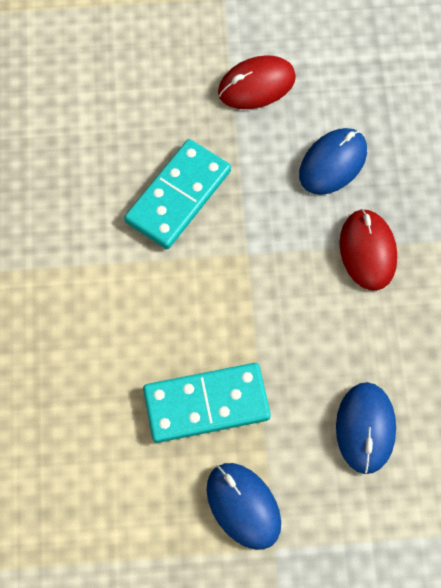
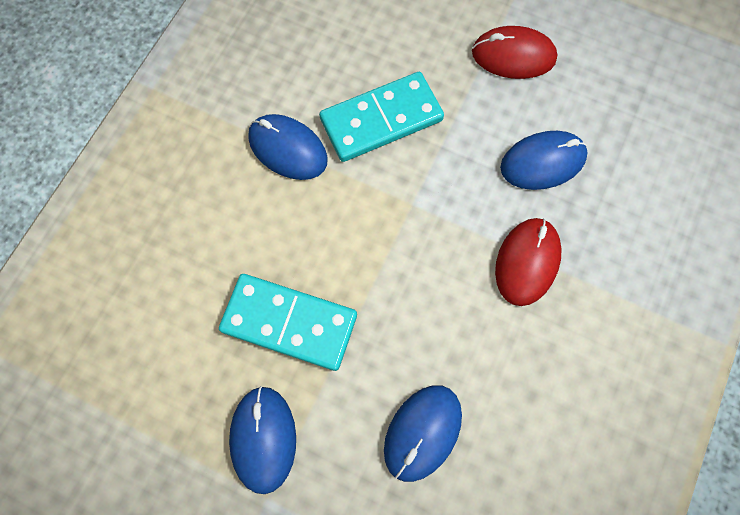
camera: 30 degrees right, 5 degrees up
(113, 263) = (288, 149): none -> blue mouse

